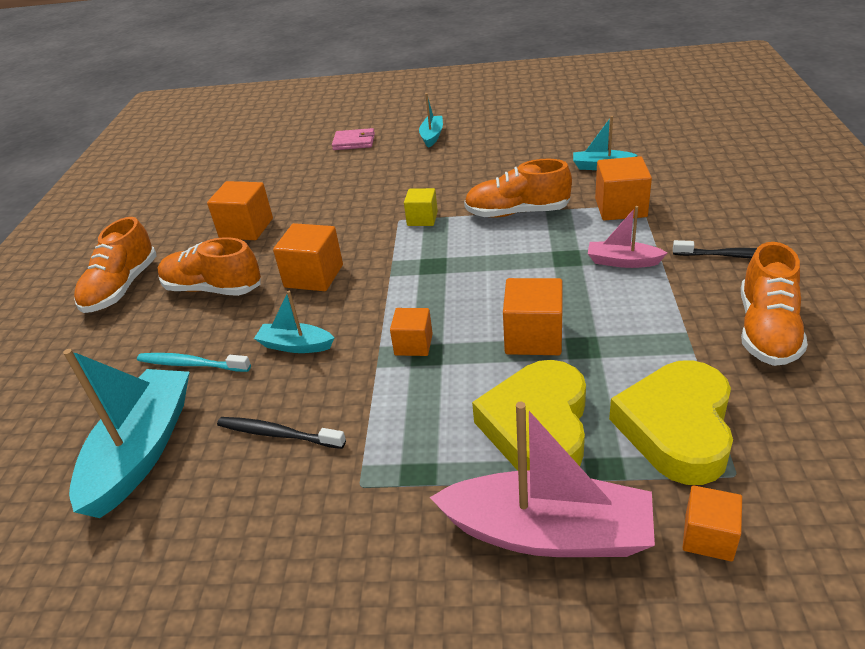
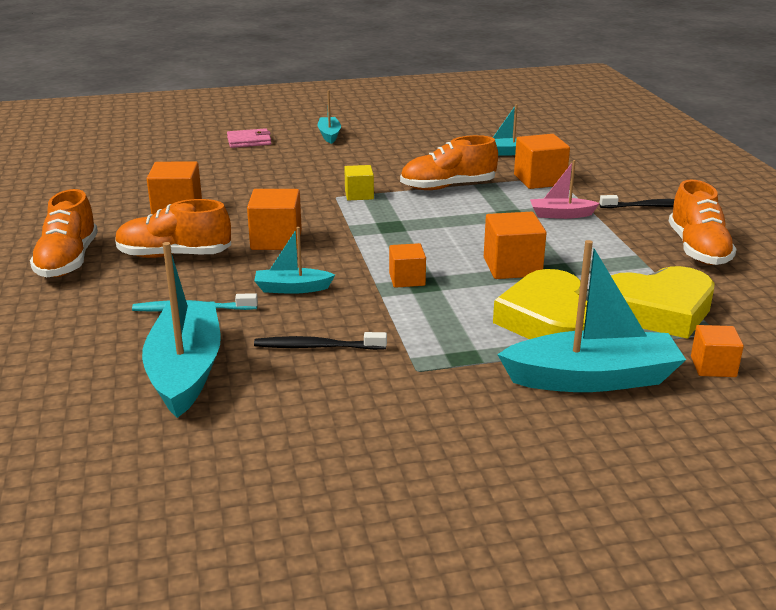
camera: 20 degrees left, 10 degrees down
(547, 532) = (592, 379): pink boat -> turquoise boat
(677, 428) = (659, 310): yellow heart -> yellow heart turned 105 degrees counterclockwise

